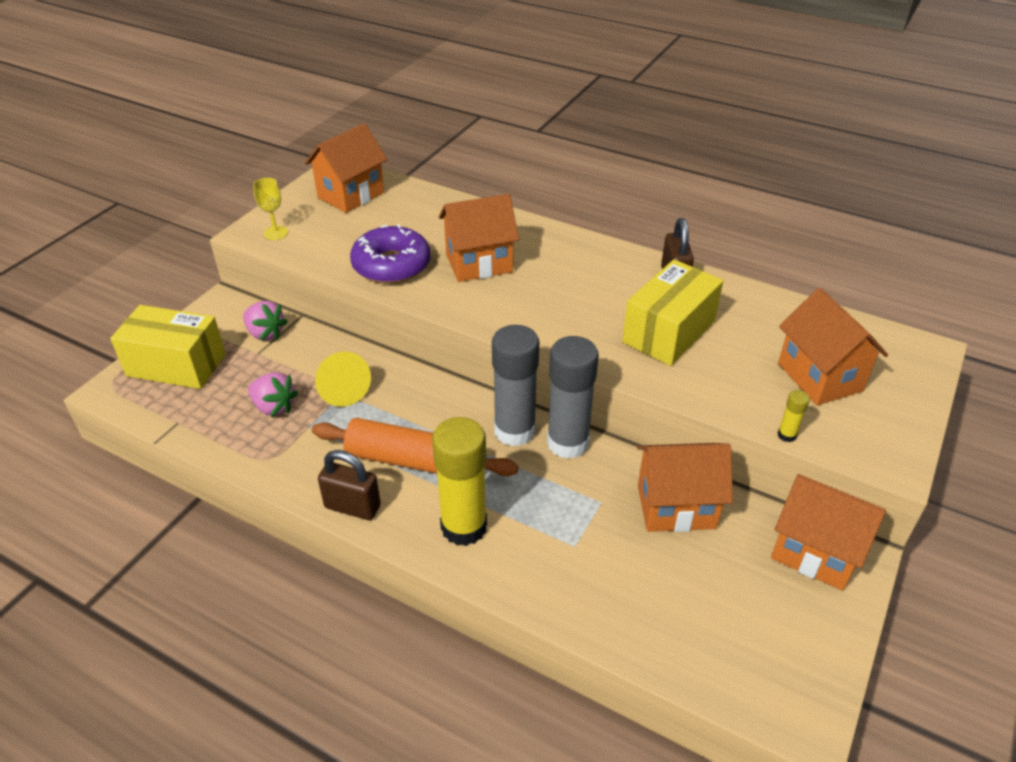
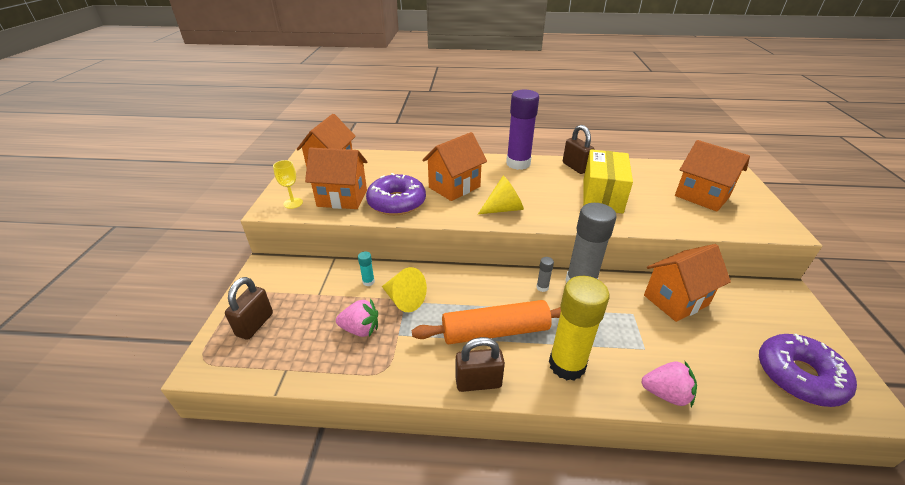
camera: 25 degrees left, 5 degrees down
(176, 365) = (255, 324): yellow box -> brown padlock
(265, 333) = (315, 278): pink strawberry -> pink strawberry (666, 394)
(318, 356) = (368, 282): none -> turquoise glue stick
(514, 431) = (542, 287): grey glue stick -> grey glue stick, size x0.40
(515, 312) = (504, 209): none -> yellow cone
(596, 251) = (518, 163): none -> purple glue stick
(743, 651) = (798, 376): none -> purple donut
(786, 435) = (721, 232): yellow glue stick -> none
(815, 552) = (768, 298): orange house -> orange house (342, 198)

